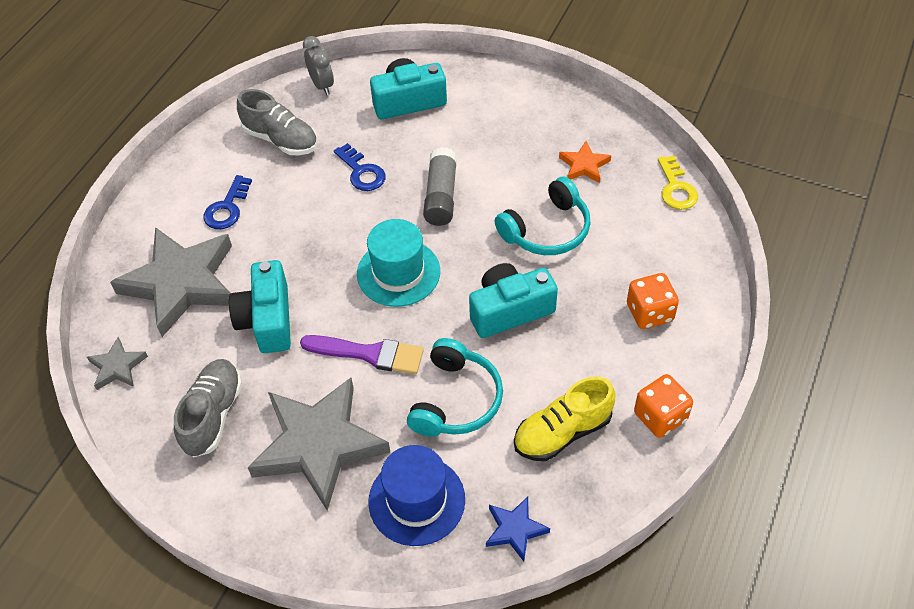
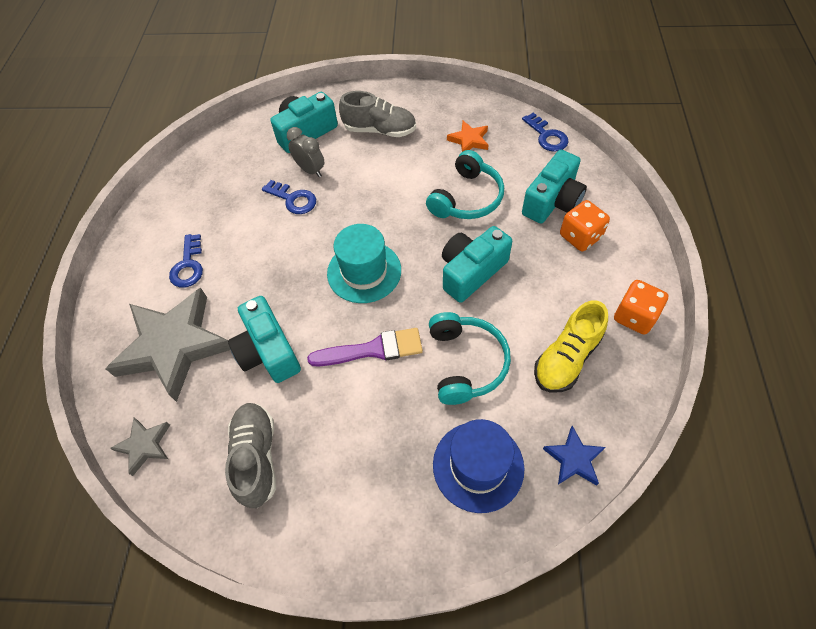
camera: 20 degrees left, 5 degrees up
(281, 139) = (211, 194): grey shoe -> grey shoe (380, 130)
(318, 445) = (367, 448): grey star -> none
(322, 85) = (227, 140): grey clock -> grey clock (310, 170)
(441, 196) = (368, 198): grey glue stick -> none
(640, 264) = (552, 201): none -> turquoise camera
(676, 188) = (547, 136): yellow key -> blue key

